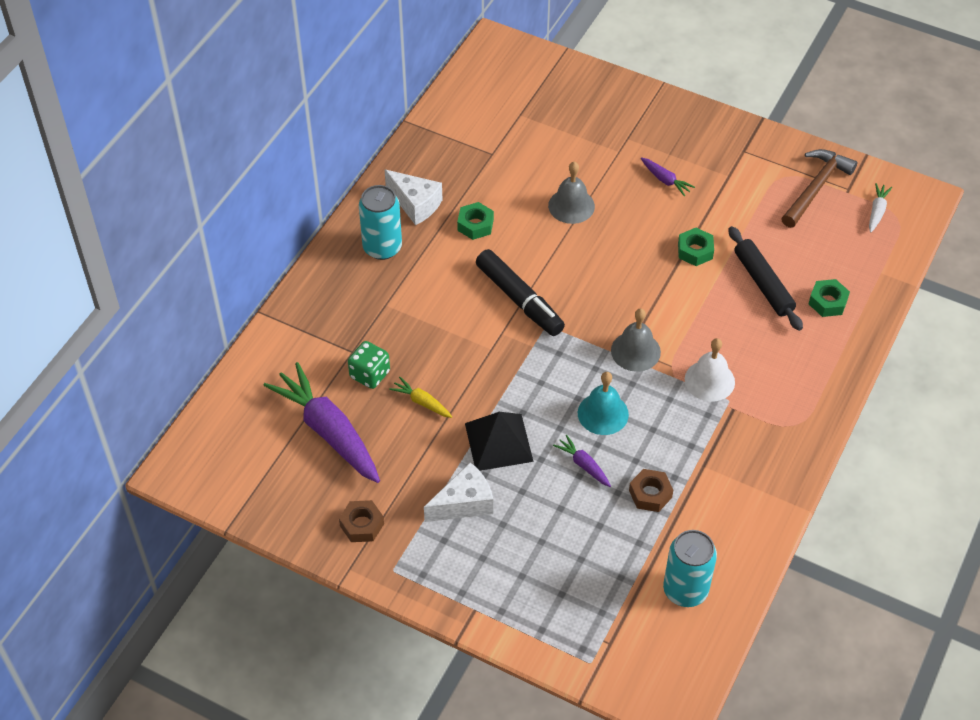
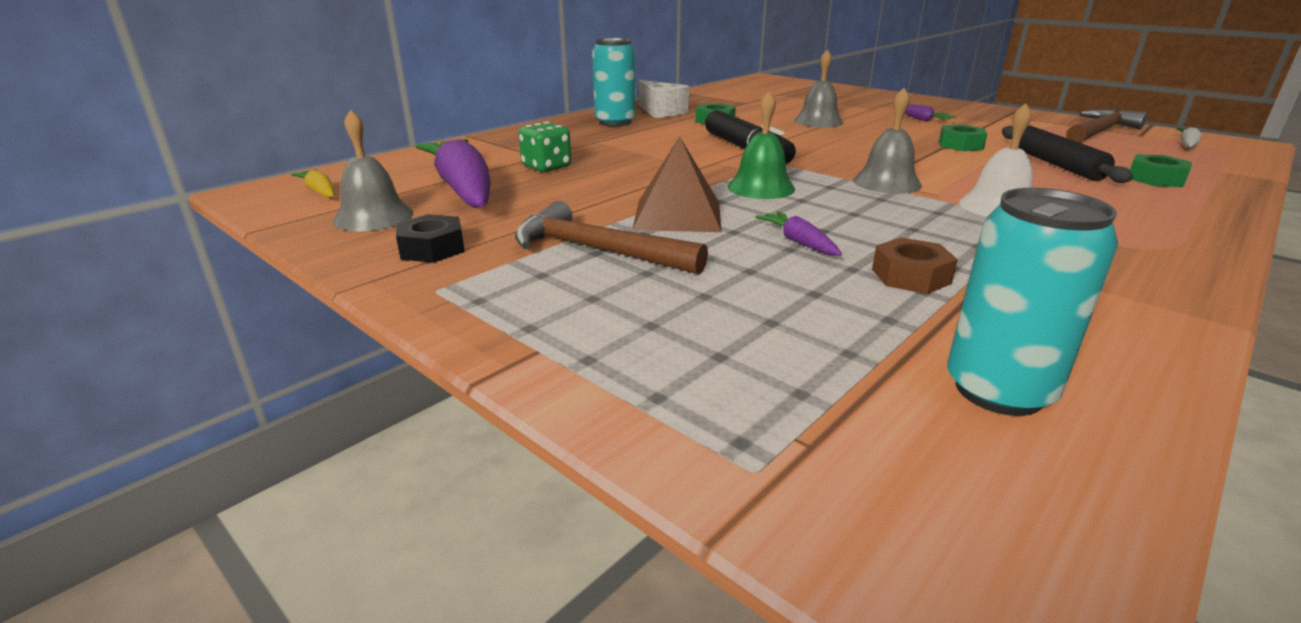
camera: 15 degrees right, 25 degrees down
(294, 491) = (373, 217): none -> grey bell
(362, 525) = (432, 248): brown nut -> black nut
(422, 402) = (594, 185): yellow carrot -> yellow carrot (320, 191)
(464, 503) = (597, 250): white cheese -> brown hammer
(498, 442) = (678, 215): black pyramid -> brown pyramid
(545, 381) = (761, 187): none -> green bell
(603, 413) = (836, 212): turquoise bell -> none

